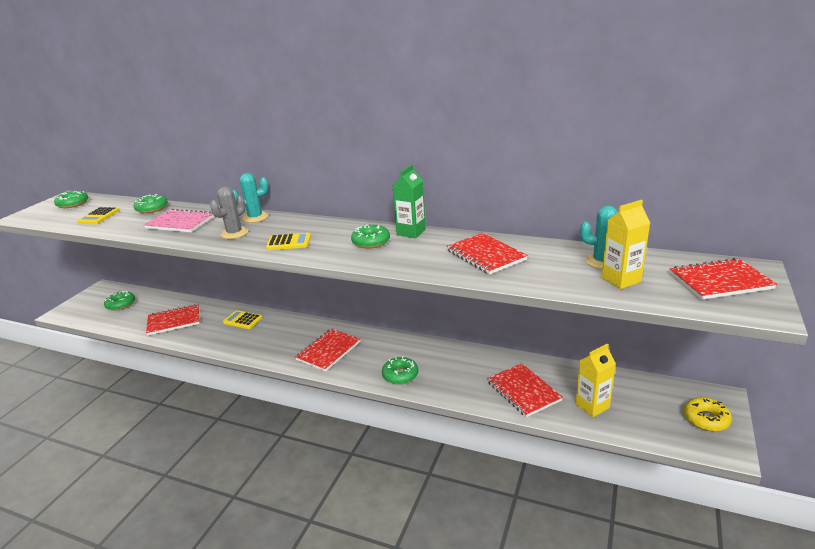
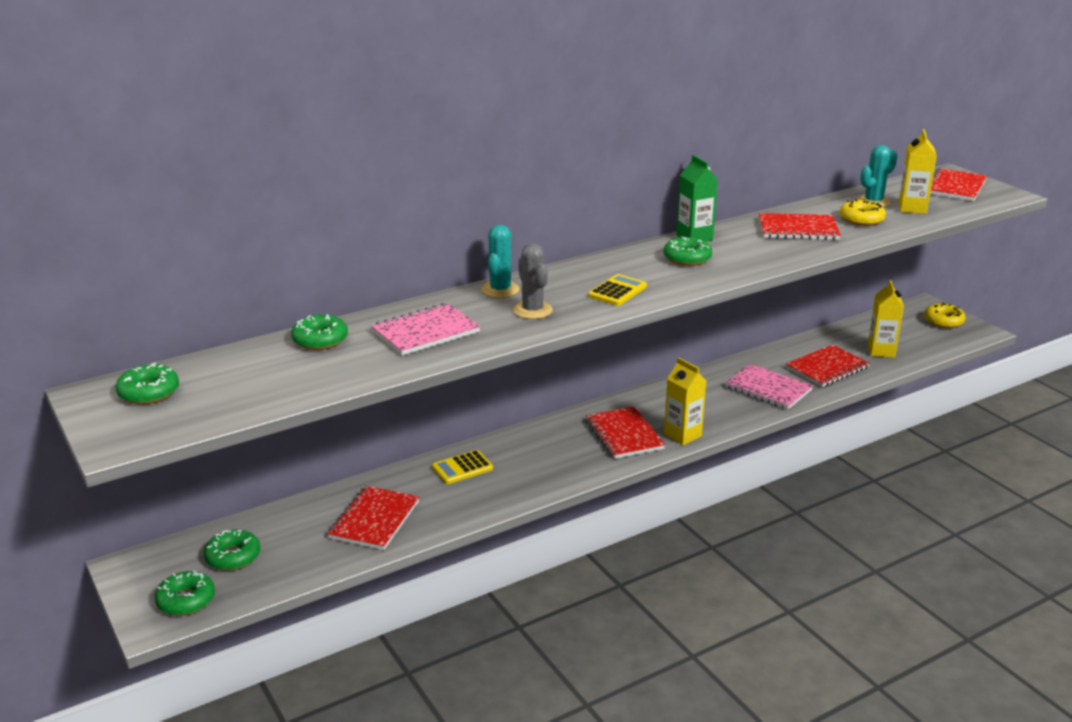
camera: 55 degrees left, 0 degrees up
(99, 216) = (270, 380): yellow calculator -> none
(350, 371) = (682, 435): none -> yellow carton
(400, 375) = (726, 412): green donut -> green donut (186, 600)
(455, 378) = (768, 389): none -> pink notebook
(523, 391) = (827, 368): red notebook -> red notebook turned 45 degrees counterclockwise
(551, 269) = (861, 219): none -> yellow donut

